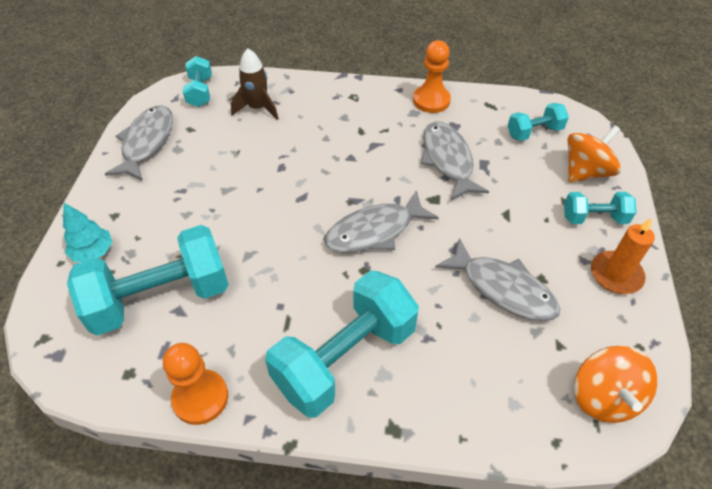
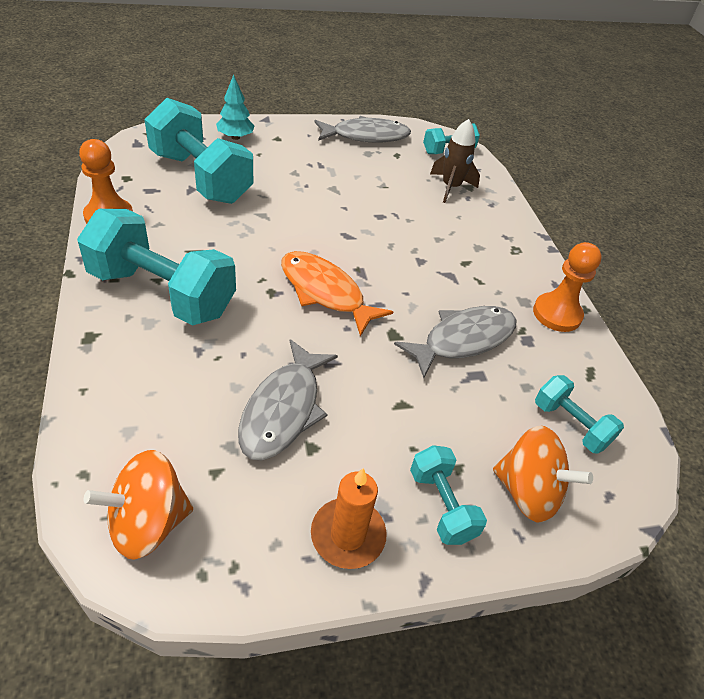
camera: 65 degrees right, 5 degrees down
(374, 231) = (325, 292): grey fish -> orange fish

